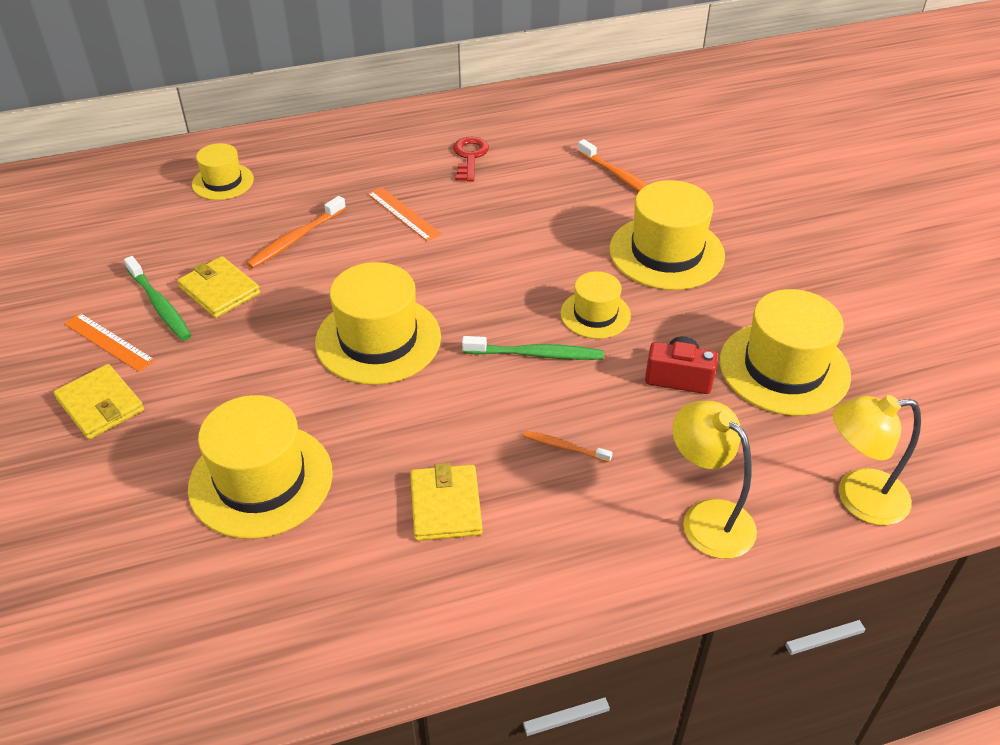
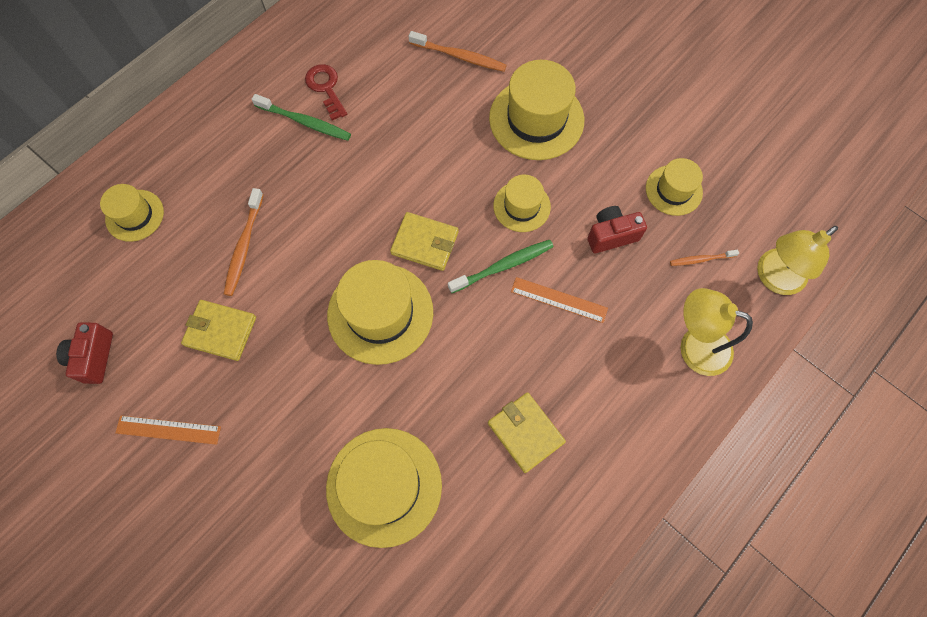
camera: 30 degrees left, 25 degrees up
(98, 263) = (94, 357): none -> red camera
(100, 405) = (210, 491): yellow wallet -> yellow wallet (425, 243)
(160, 305) = (182, 371): green toothbrush -> green toothbrush (305, 122)
(403, 214) = (313, 176): orange ruler -> orange ruler (559, 300)
(564, 447) = (572, 338): orange toothbrush -> orange toothbrush (701, 259)
(784, 368) = (673, 190): yellow hat -> yellow hat, size x0.57

